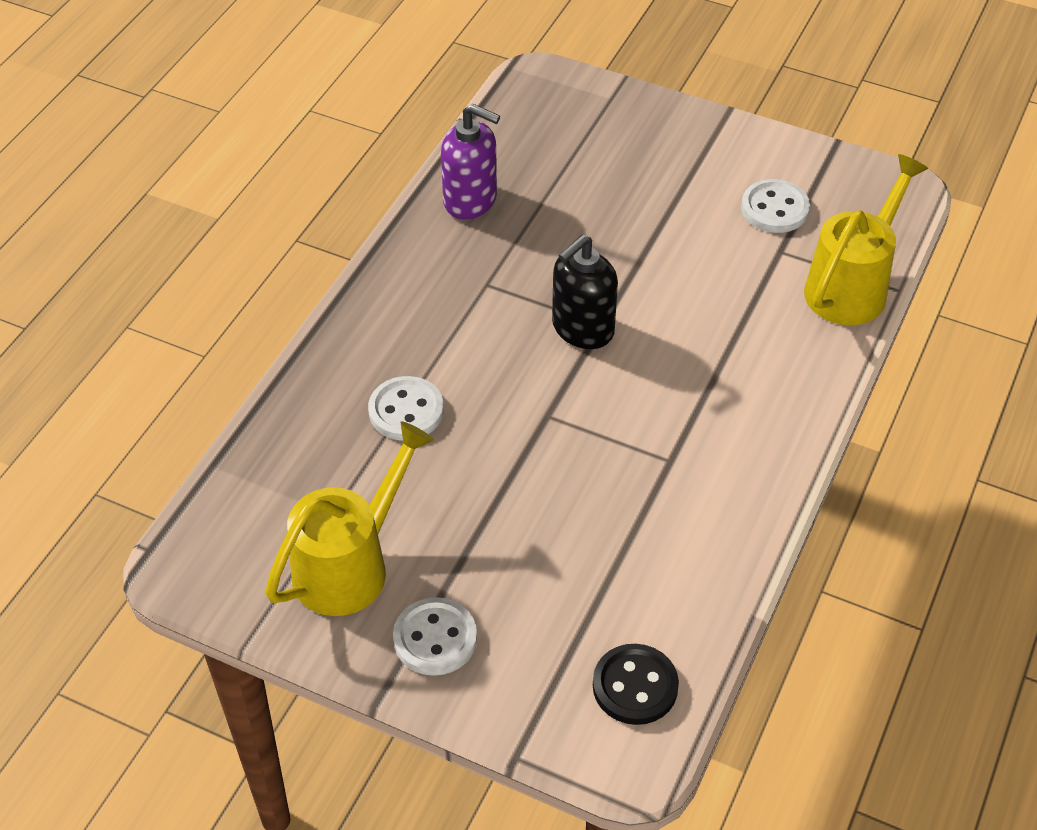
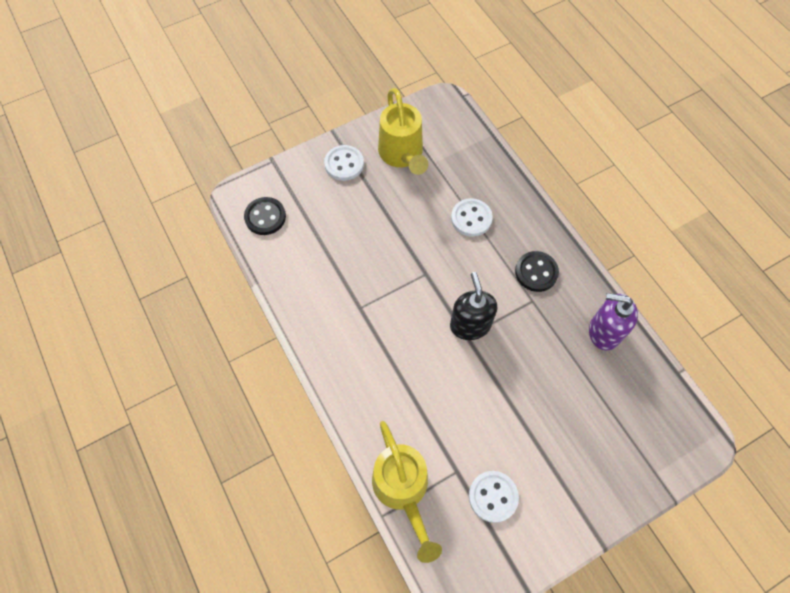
camera: 125 degrees right, 15 degrees up
(438, 299) = (536, 272): none -> black button
(470, 200) = (604, 332): purple soap dispenser -> purple soap dispenser turned 45 degrees clockwise

